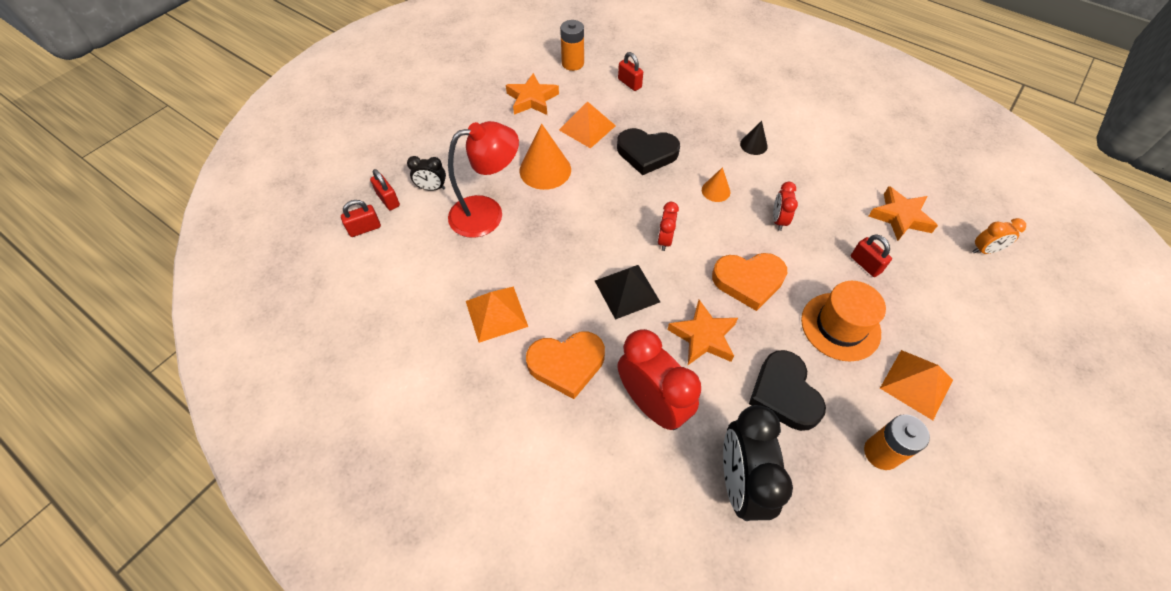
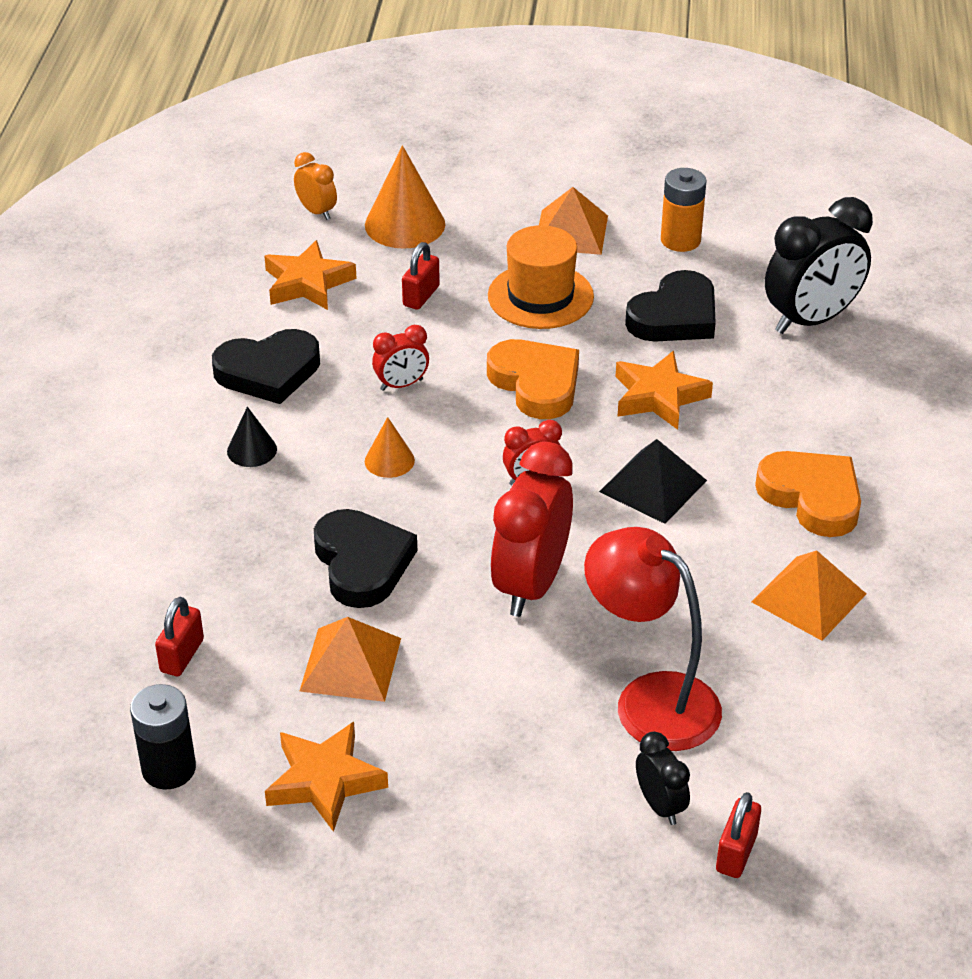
camera: 120 degrees left, 15 degrees down
(365, 228) = (819, 846): red padlock -> none
(545, 170) = (497, 673): orange cone -> orange cone (405, 224)
(572, 63) = (169, 769): orange battery -> black battery
(652, 404) = (789, 408): red clock -> red clock (530, 585)
(817, 172) = (268, 372): none -> black heart

